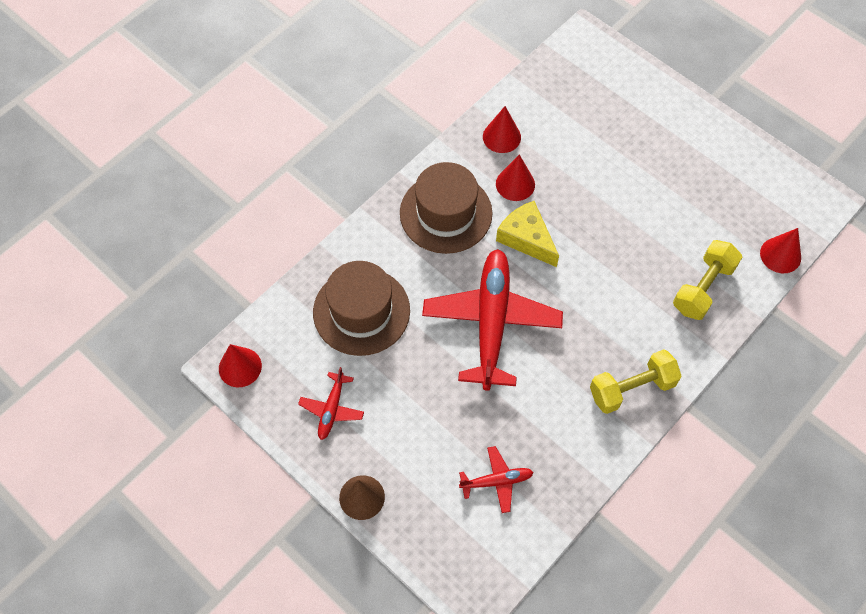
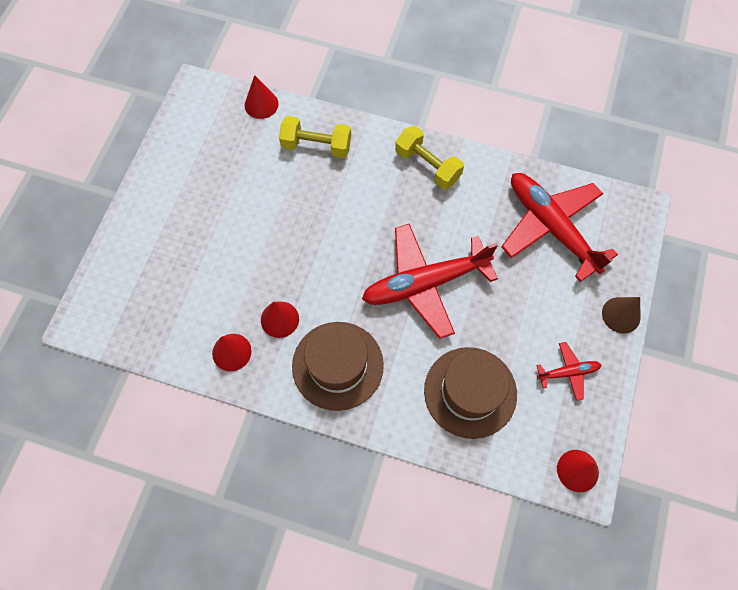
camera: 115 degrees left, 5 degrees up
(496, 481) = (551, 227): red plane -> red plane, size x2.18
(526, 238) = (332, 288): yellow cheese -> none

